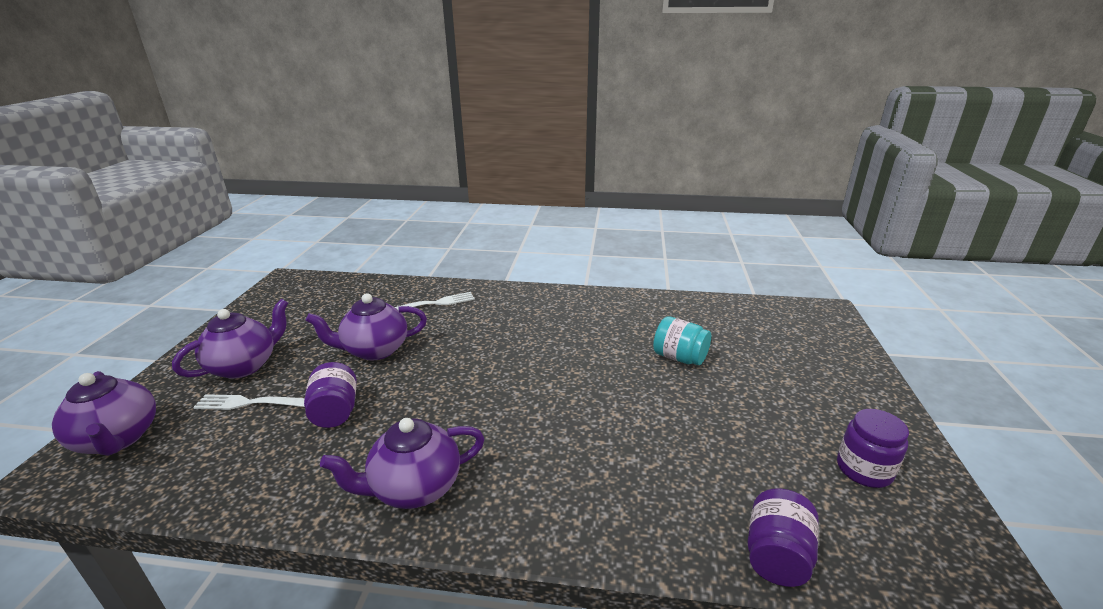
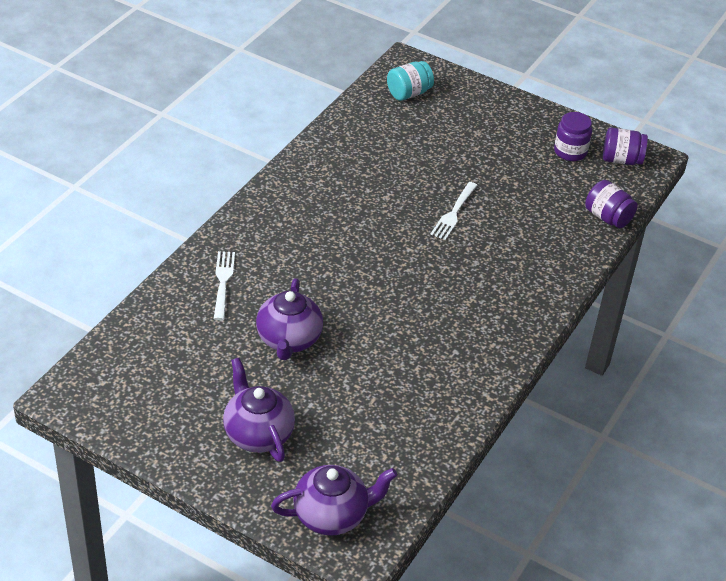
camera: 70 degrees left, 15 degrees up
(249, 403) = (326, 430): white fork -> white fork (454, 212)
(335, 412) = (373, 377): purple jar -> purple jar (621, 160)
(414, 488) = (484, 346): purple teapot -> none
(679, 357) = (418, 168): turquoise jar -> turquoise jar (409, 93)

